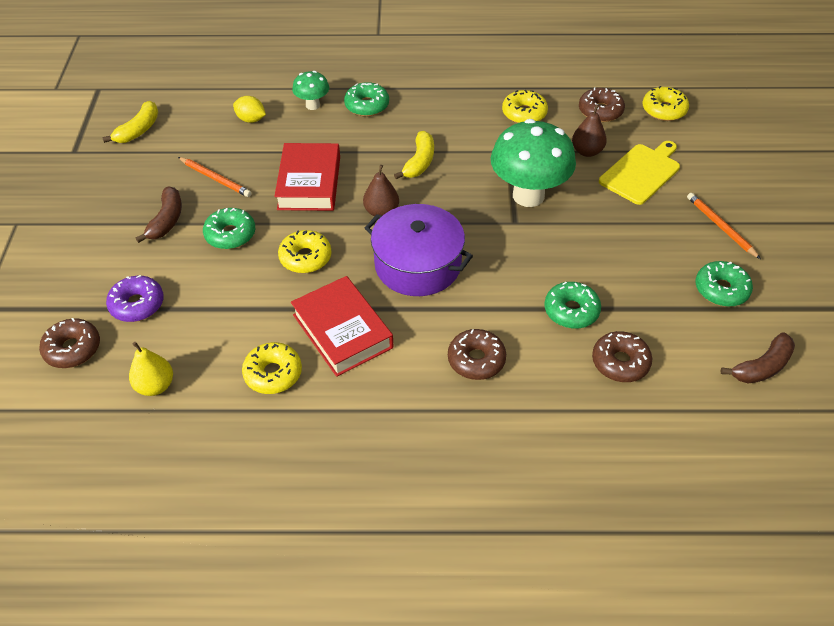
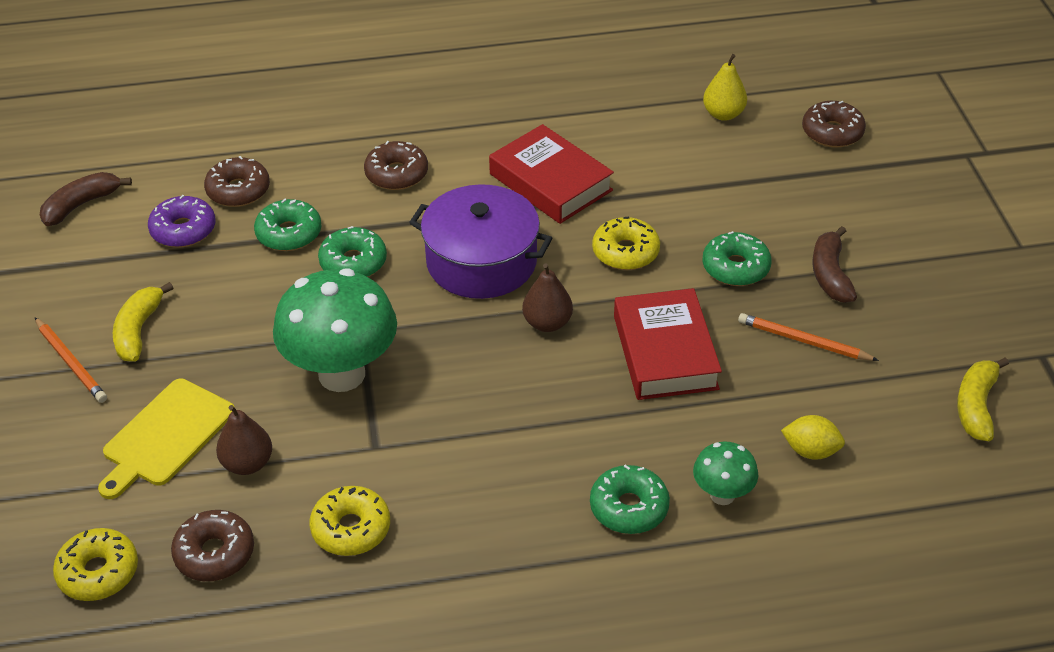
camera: 170 degrees right, 5 degrees down
(137, 304) = (795, 179): purple donut -> purple donut (183, 230)
(273, 373) = (609, 137): yellow donut -> none
(419, 162) = (512, 408): yellow banana -> yellow banana (138, 331)
(721, 290) = (99, 279): green donut -> green donut (353, 262)

